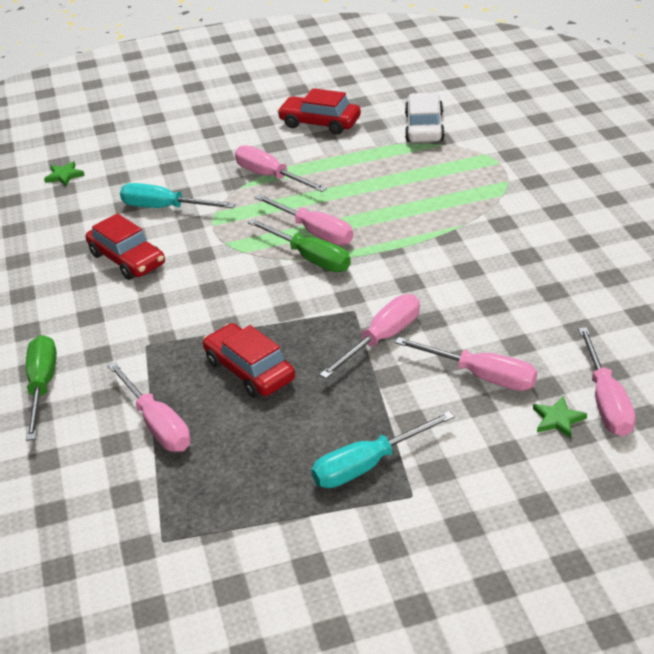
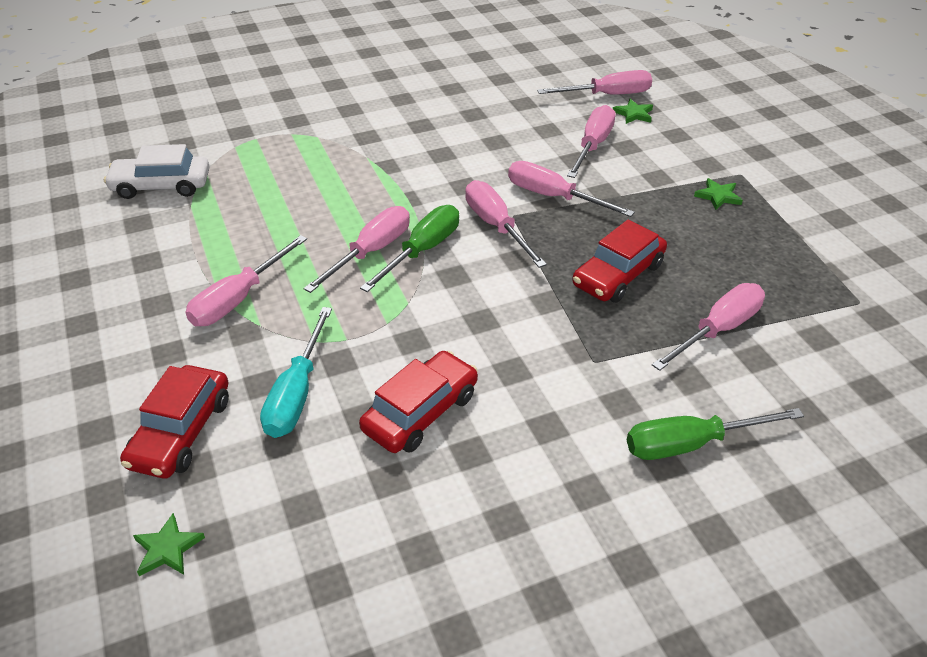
camera: 100 degrees left, 5 degrees up
(320, 123) = (113, 267): red car -> red car (181, 432)
(339, 300) = (496, 226): none -> pink screwdriver
(368, 465) = (718, 196): turquoise screwdriver -> green star

